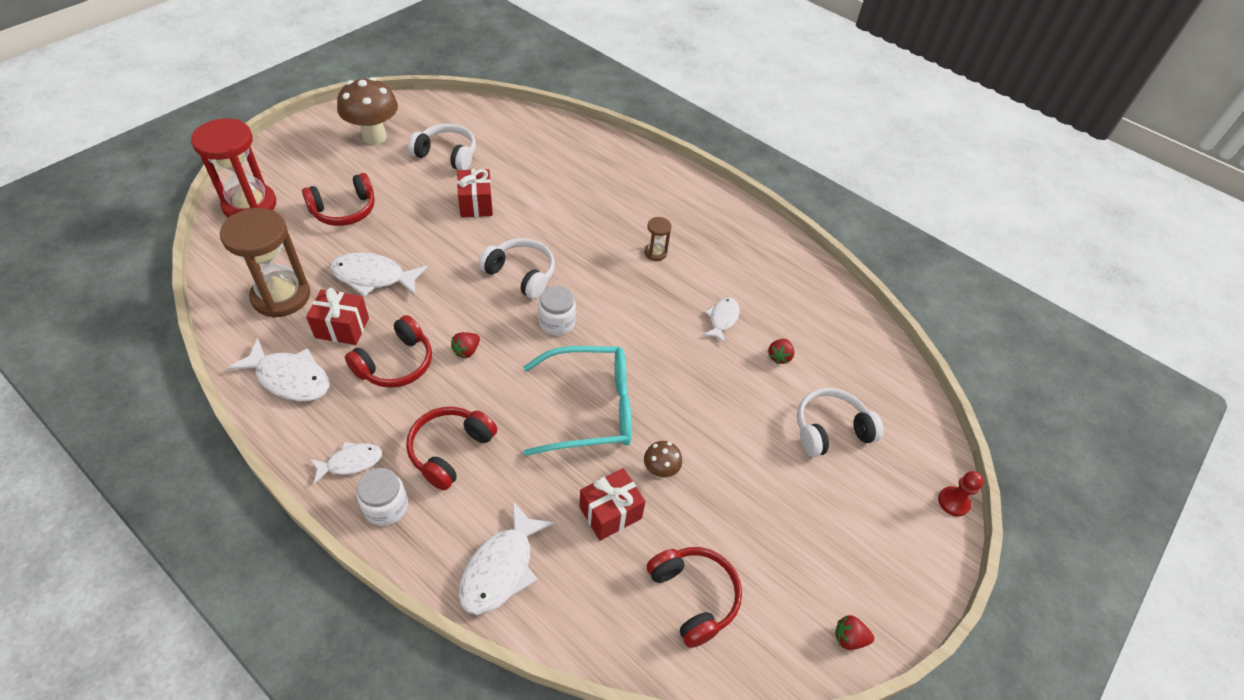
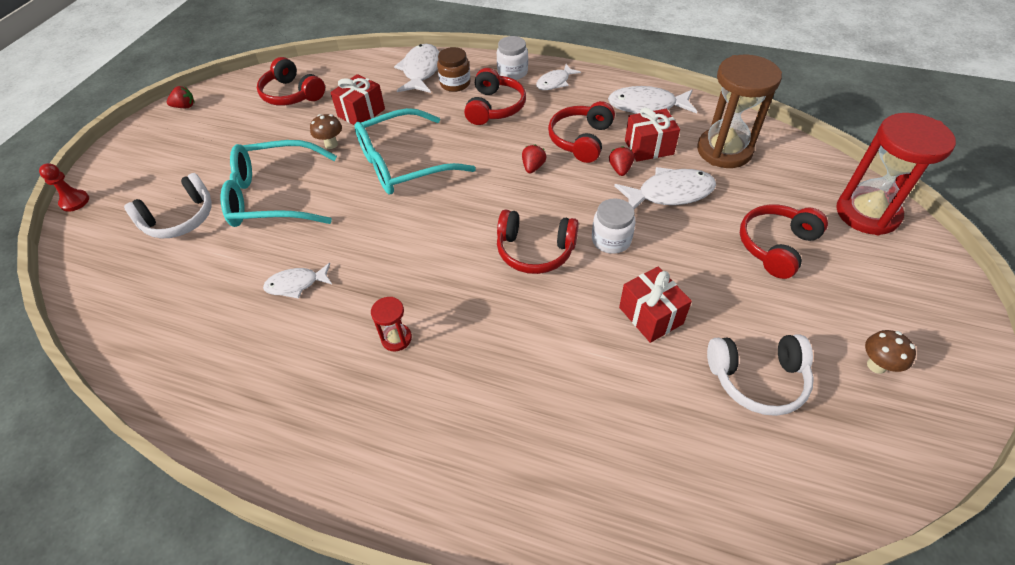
camera: 165 degrees right, 0 degrees up
(374, 137) = (876, 365): brown mushroom -> brown mushroom, size x0.49
(471, 517) = (455, 84): none -> brown jar
(521, 274) = (535, 251): white headphones -> red headphones
(557, 322) = (469, 217): white jar -> white jar (611, 240)
(655, 253) = (396, 338): brown hourglass -> red hourglass
(722, 319) = (296, 284): white fish -> white fish turned 75 degrees clockwise
(733, 420) = (274, 196): none -> turquoise glasses
(779, 357) = (229, 267): red strawberry -> red strawberry (620, 169)

